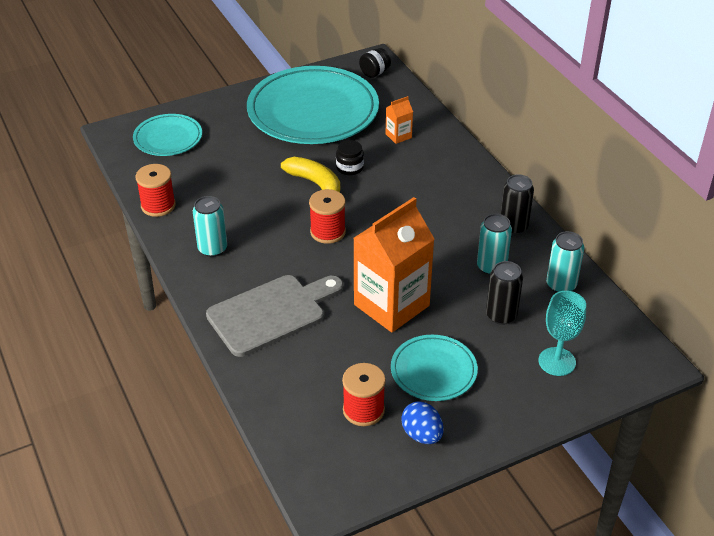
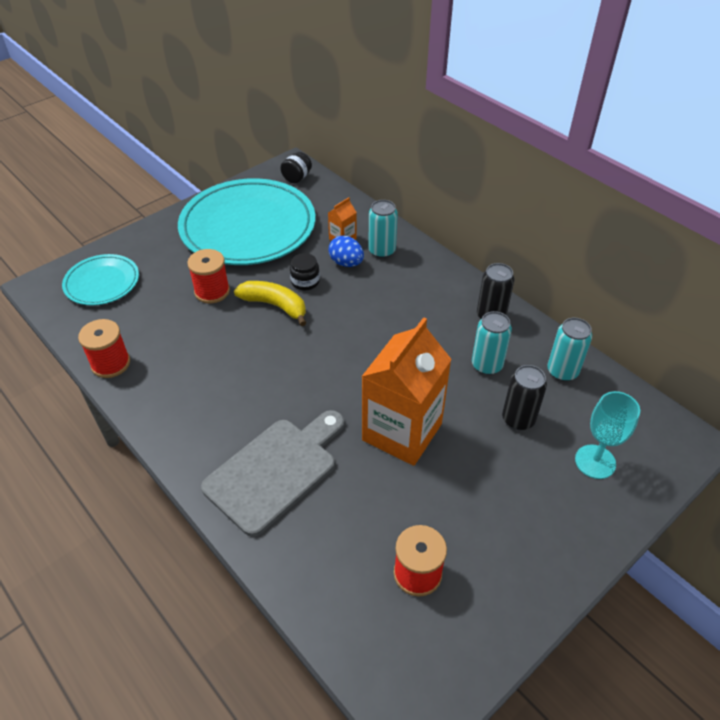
camera: 15 degrees left, 5 degrees up
(212, 249) = (186, 404): turquoise can -> turquoise can (382, 251)
(328, 232) = (306, 359): red spool -> red spool (212, 291)
(422, 435) = (492, 590): blue egg -> blue egg (346, 263)
(433, 371) = (475, 503): turquoise plate -> none

